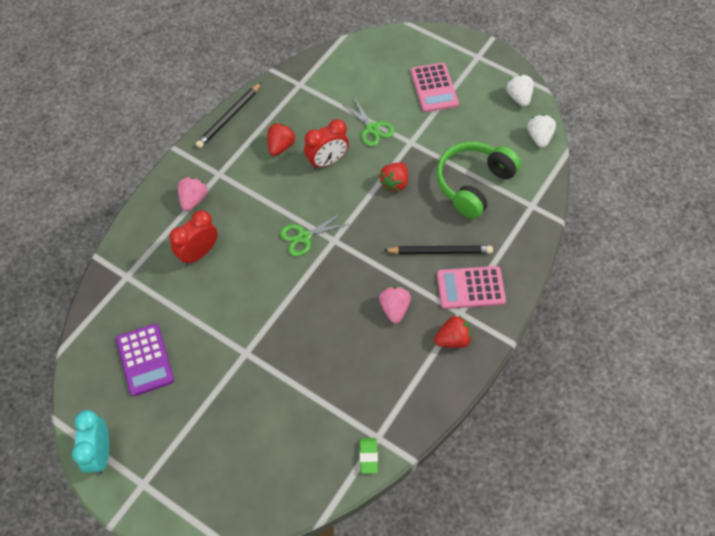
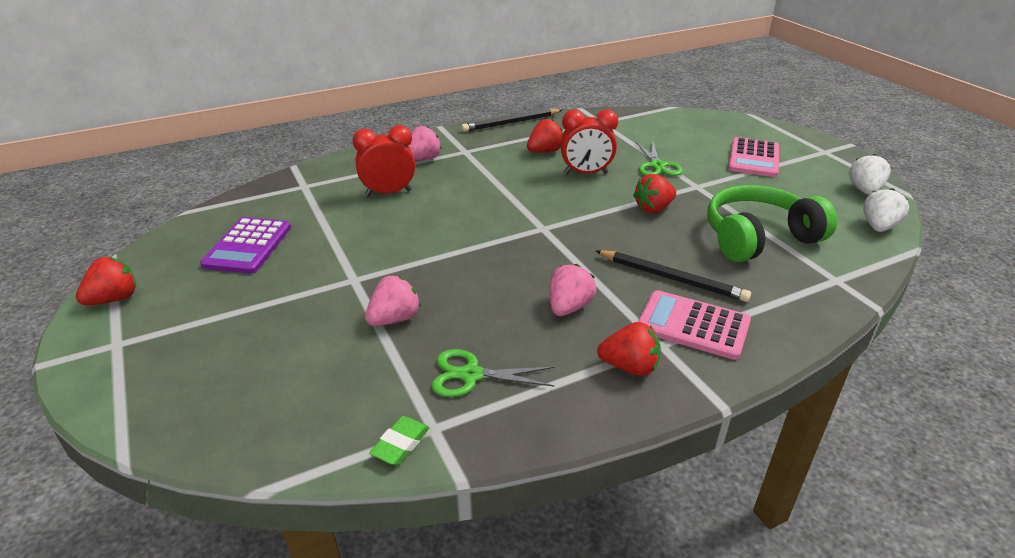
camera: 30 degrees right, 25 degrees down
(101, 453) = (114, 299): turquoise clock -> red strawberry
(298, 372) = (394, 319): none -> pink strawberry
(304, 237) = (510, 215): green scissors -> green scissors (471, 375)

